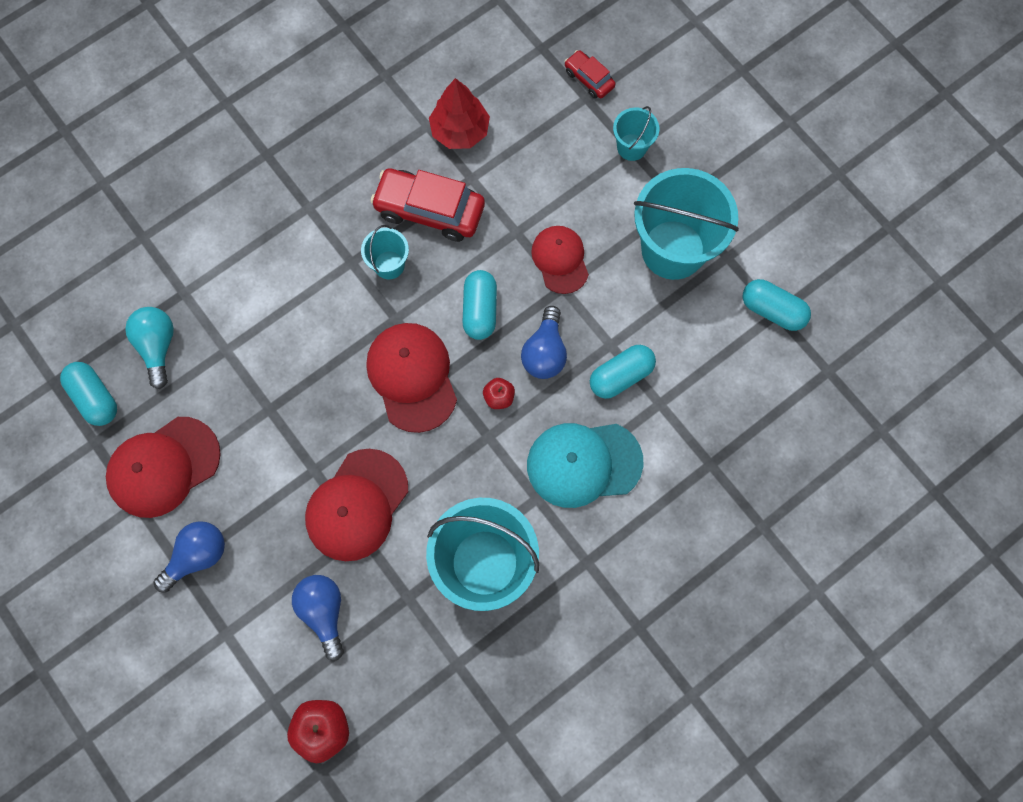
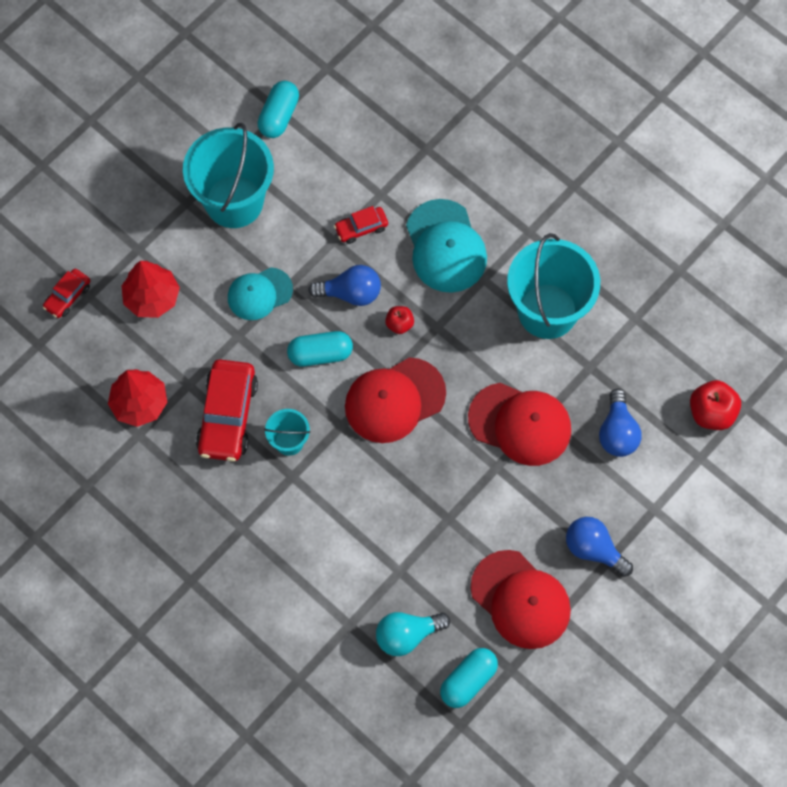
camera: 100 degrees left, 5 degrees down
(324, 612) = (617, 432): blue light bulb -> blue light bulb turned 60 degrees counterclockwise
(560, 260) = (259, 294): red cap -> turquoise cap
(574, 156) = (152, 298): none -> red tree
(621, 376) = (361, 228): turquoise capsule -> red car
(631, 147) = (136, 249): turquoise bucket -> none

